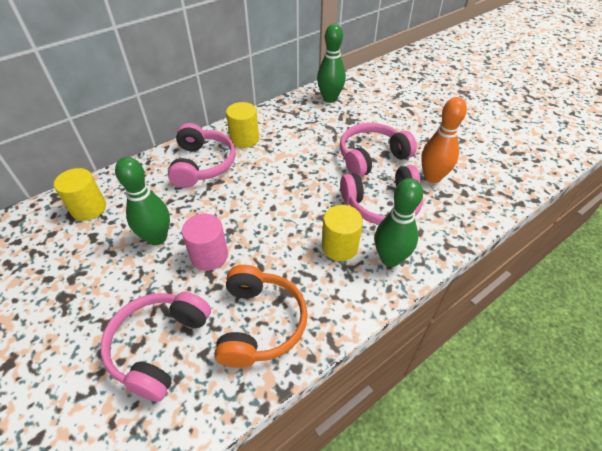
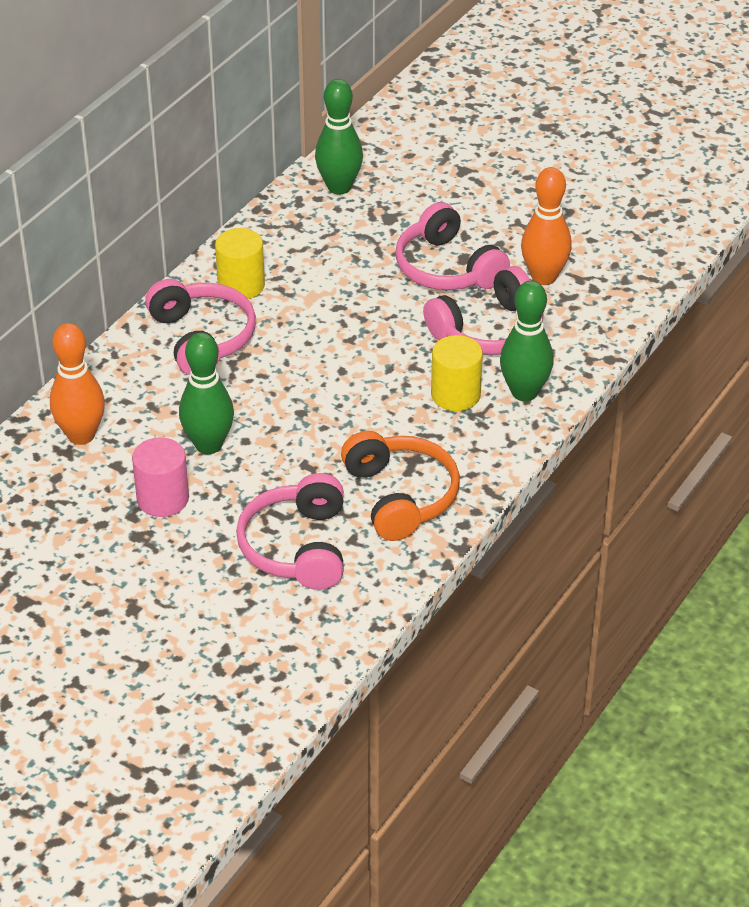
camera: 20 degrees left, 5 degrees down
(89, 208) = (81, 435): yellow cylinder -> orange bowling pin
(209, 256) = (293, 447): pink cylinder -> pink cylinder (163, 499)
(371, 157) = (447, 268): pink headphones -> pink headphones turned 75 degrees counterclockwise

